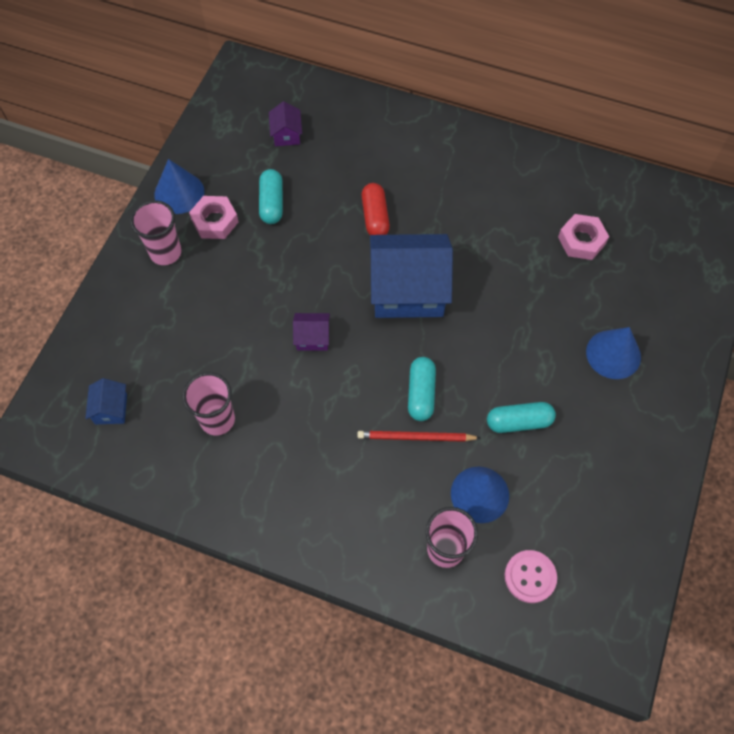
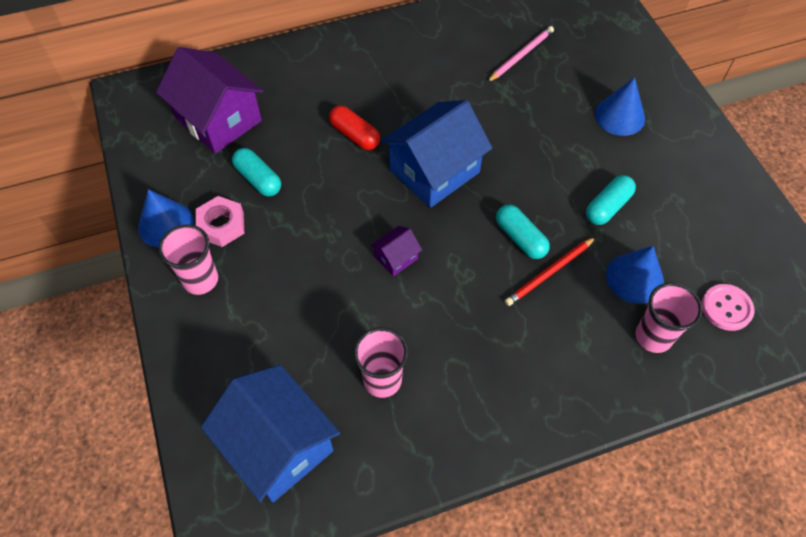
camera: 40 degrees left, 5 degrees down
(111, 409) = (278, 445): blue house -> blue house, size x2.24
(286, 134) = (218, 120): purple house -> purple house, size x2.24
(581, 240) = (521, 55): pink nut -> pink pencil

